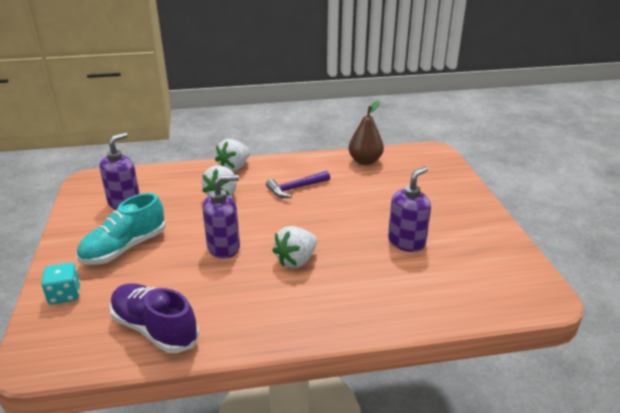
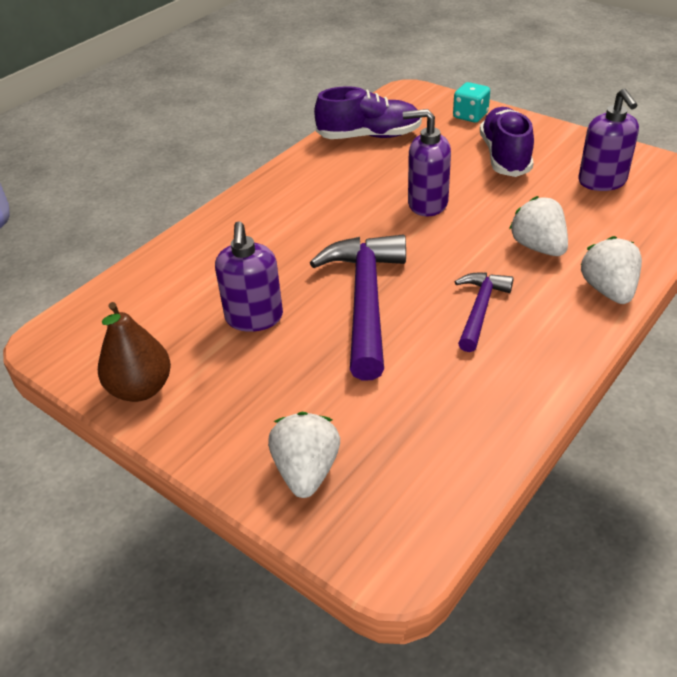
camera: 140 degrees right, 10 degrees up
(124, 248) = (505, 156): turquoise shoe -> purple shoe
(224, 247) = (427, 204): purple soap dispenser -> purple soap dispenser turned 75 degrees clockwise
(296, 260) = (343, 232): white strawberry -> white strawberry (306, 471)
(340, 218) = (365, 301): none -> purple hammer
(365, 161) = (471, 431): brown pear -> brown pear (141, 389)

